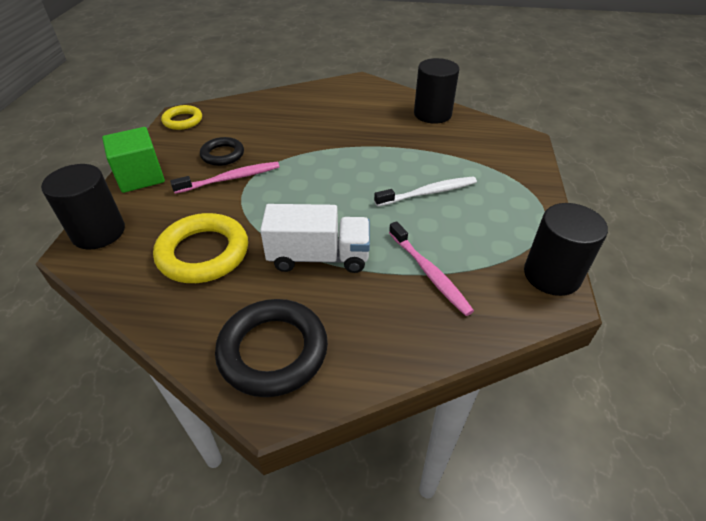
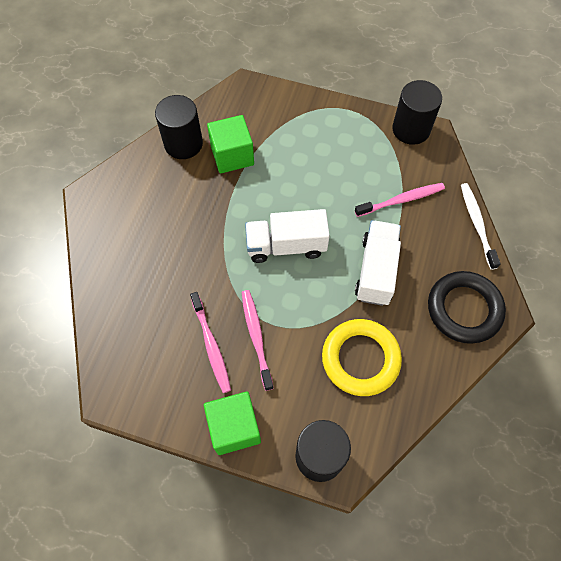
camera: 80 degrees left, 20 degrees up
(183, 121) = (126, 391): yellow ring -> none
(222, 155) = (211, 345): black ring -> pink toothbrush
(336, 186) = (286, 246): none -> white truck
(428, 193) = (309, 178): white toothbrush -> white toothbrush (477, 224)
(433, 141) = (232, 155): none -> green cube

